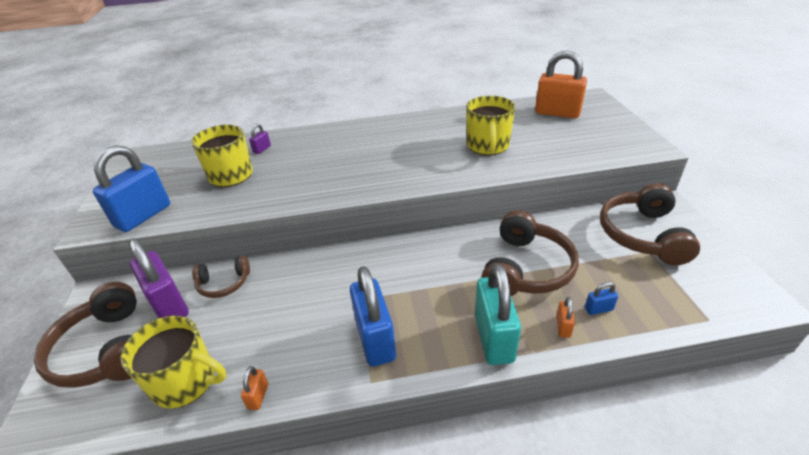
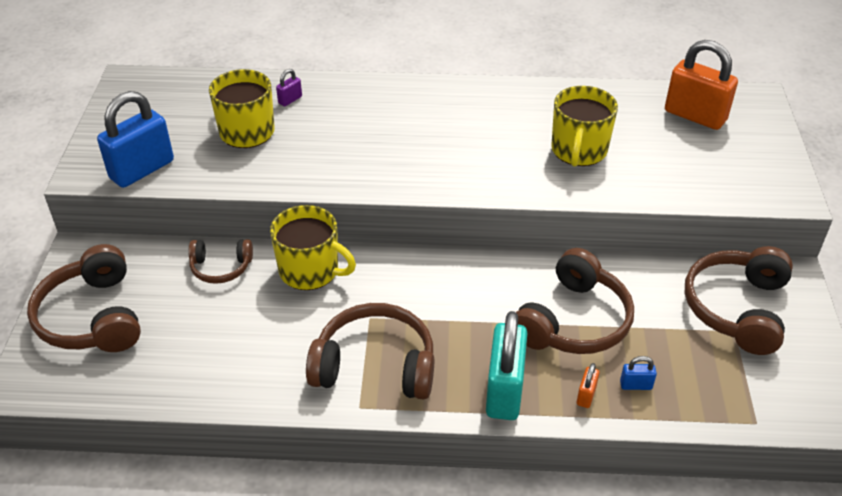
camera: 10 degrees right, 5 degrees up
(169, 305) = (159, 280): purple padlock -> none
(185, 381) = (171, 366): yellow mug -> yellow mug (310, 270)
(258, 396) = (243, 397): orange padlock -> none
(375, 339) = (375, 365): blue padlock -> brown headphones

